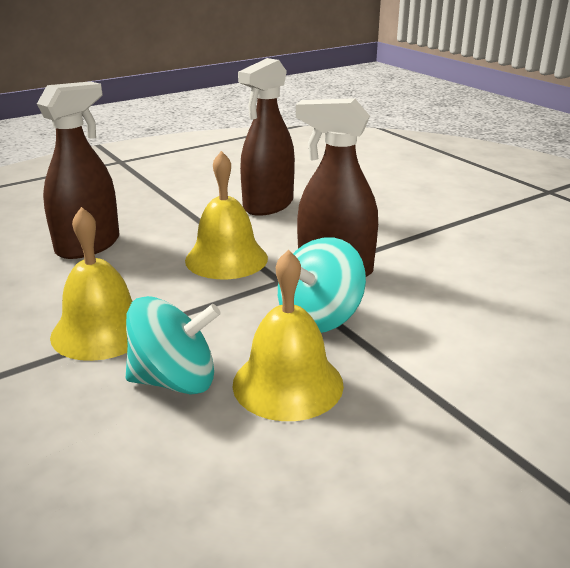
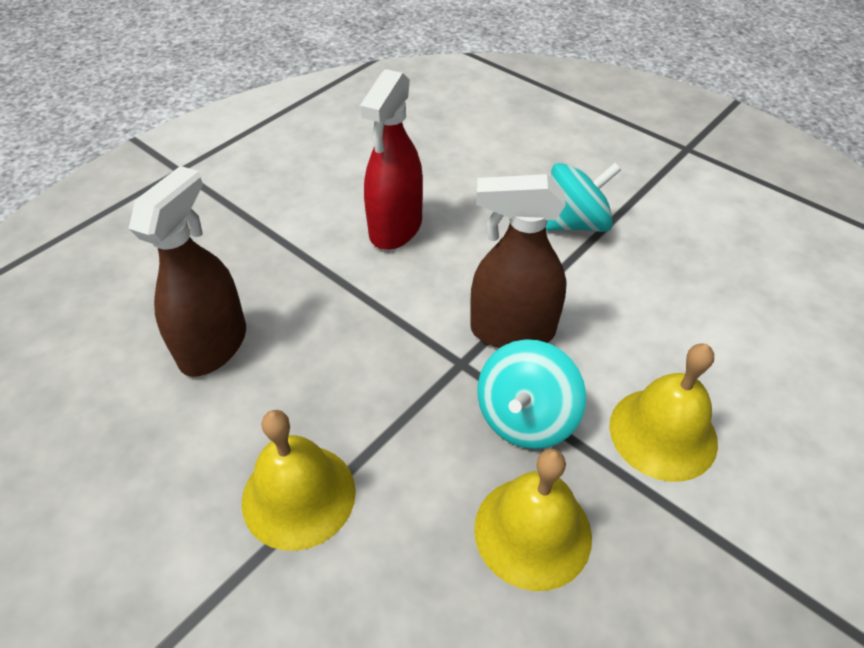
camera: 15 degrees left, 20 degrees up
(175, 380) = (414, 557): turquoise spinning top -> turquoise spinning top (576, 223)
(226, 259) = (387, 337): yellow bell -> yellow bell (663, 433)
(268, 205) = (395, 228): brown spray bottle -> red spray bottle

